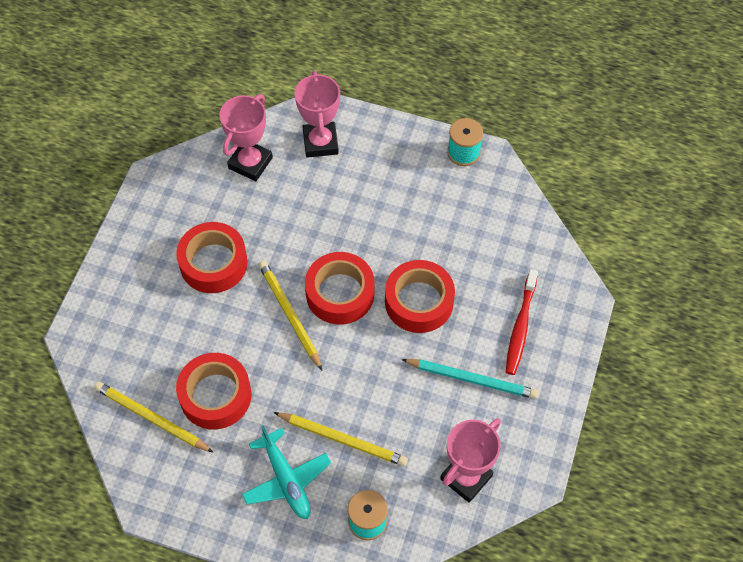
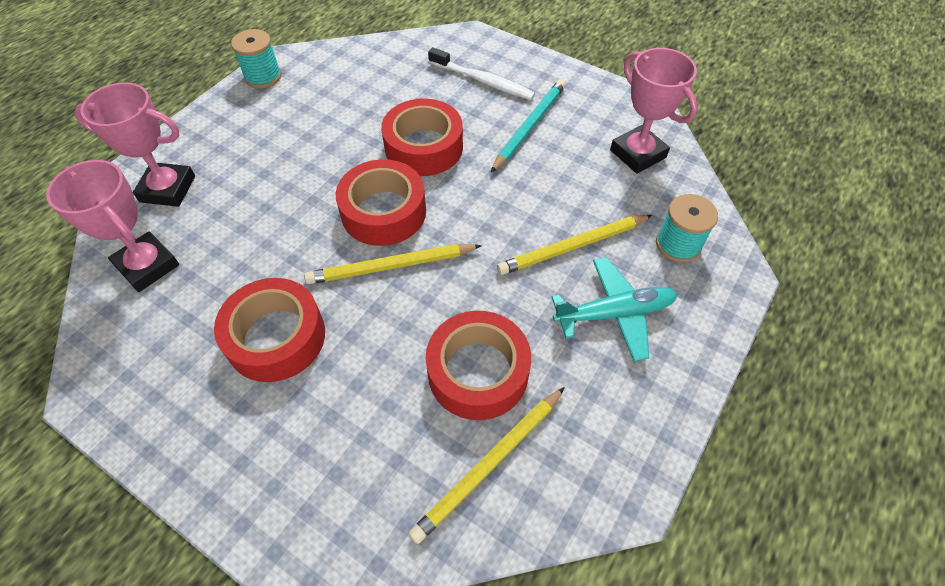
camera: 75 degrees left, 5 degrees down
(342, 439) = (573, 247): yellow pencil -> yellow pencil turned 150 degrees counterclockwise
(520, 327) = (483, 81): red toothbrush -> white toothbrush

